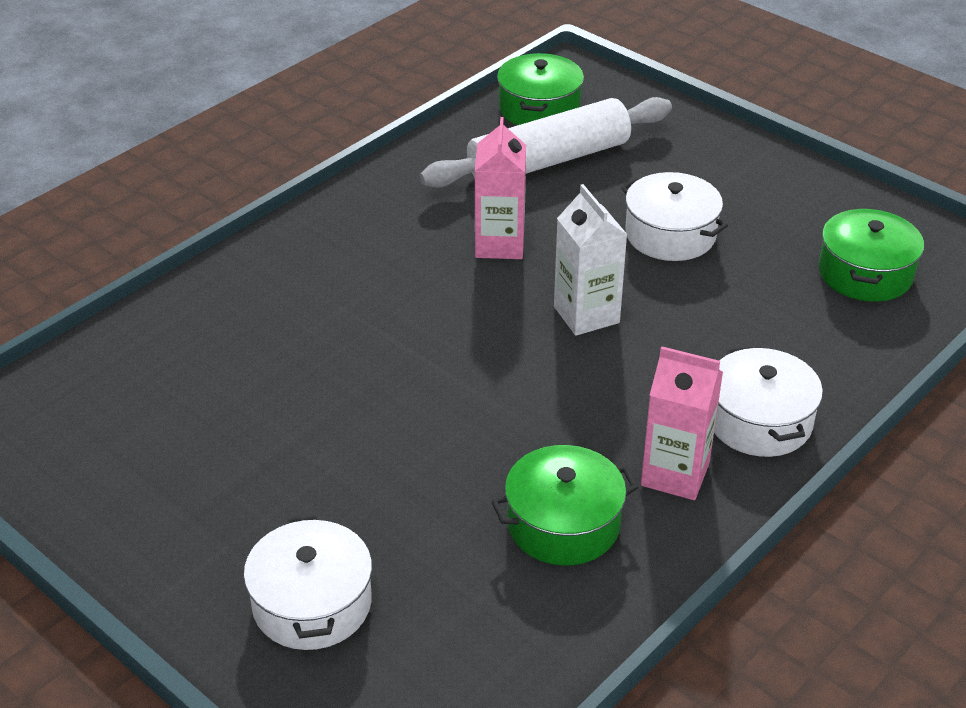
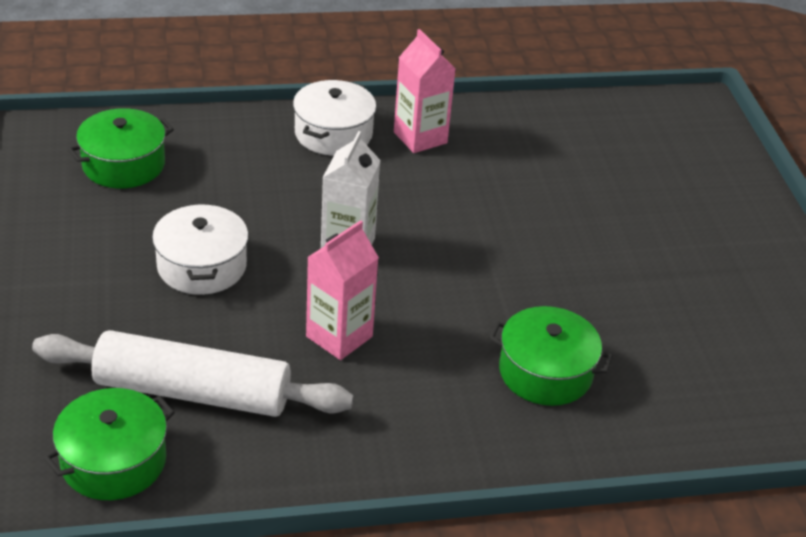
camera: 145 degrees left, 0 degrees up
(312, 604) = (694, 190): white pot -> none
(563, 524) = (513, 150): green pot -> green pot (545, 372)

